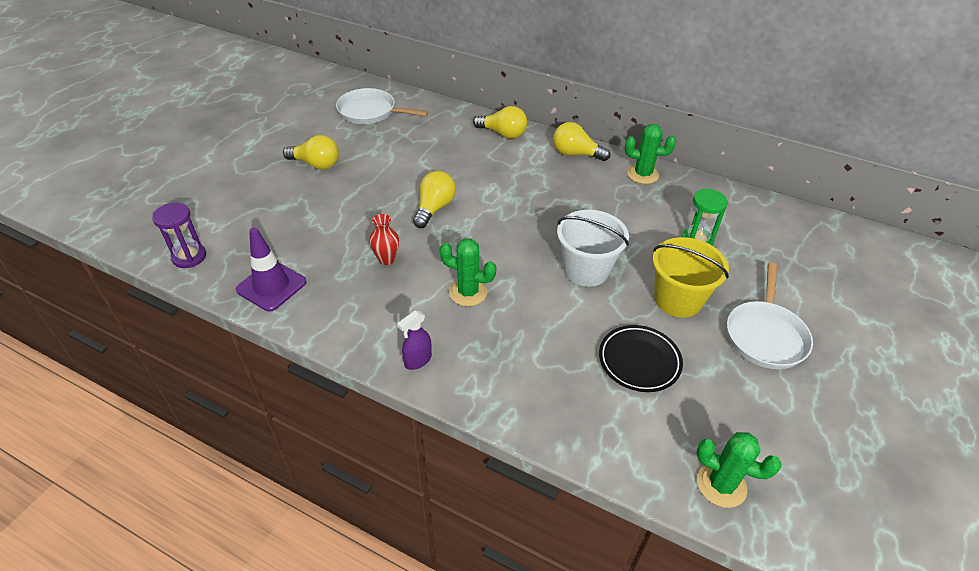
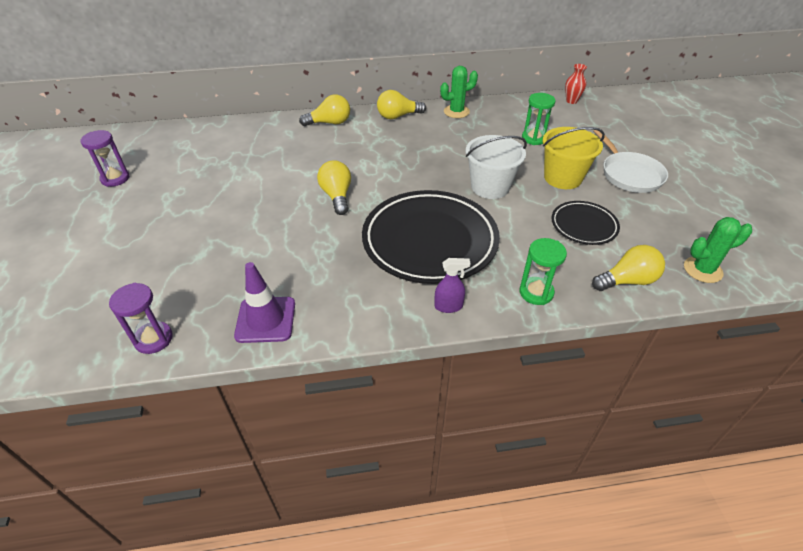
camera: 35 degrees left, 0 degrees up
(287, 112) = (115, 178): none -> purple hourglass
(316, 164) = (194, 208): yellow light bulb -> yellow light bulb (627, 281)
(370, 112) = (198, 148): white pan -> none
(386, 259) = (341, 249): red vase -> red vase (571, 101)
(417, 360) = (448, 306): purple spray bottle -> purple spray bottle turned 105 degrees counterclockwise
(468, 292) = (429, 241): green cactus -> black plate
(510, 396) = (536, 292): none -> green hourglass

